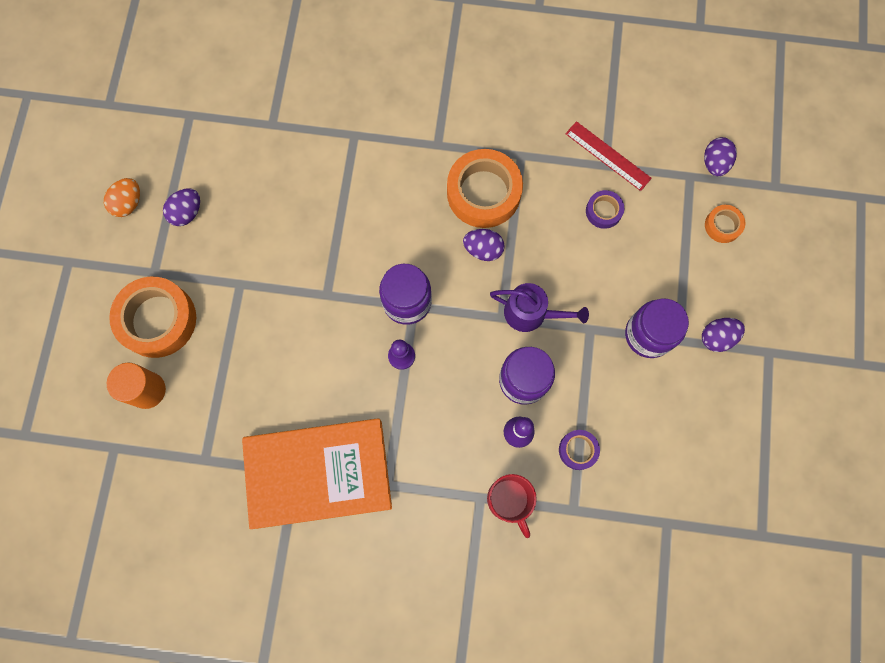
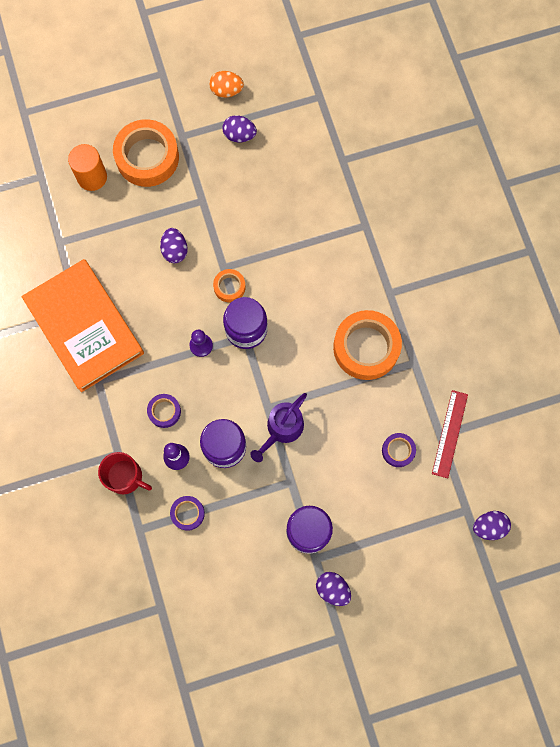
camera: 65 degrees right, 0 degrees up
(456, 426) = (164, 411): none -> purple tape
(483, 249) = (317, 368): purple egg -> purple egg (175, 250)
(509, 500) = (125, 477): red mug -> red mug turned 105 degrees counterclockwise
(531, 313) = (282, 429): purple watering can -> purple watering can turned 45 degrees clockwise
(722, 225) = (434, 556): orange tape -> orange tape (229, 287)

